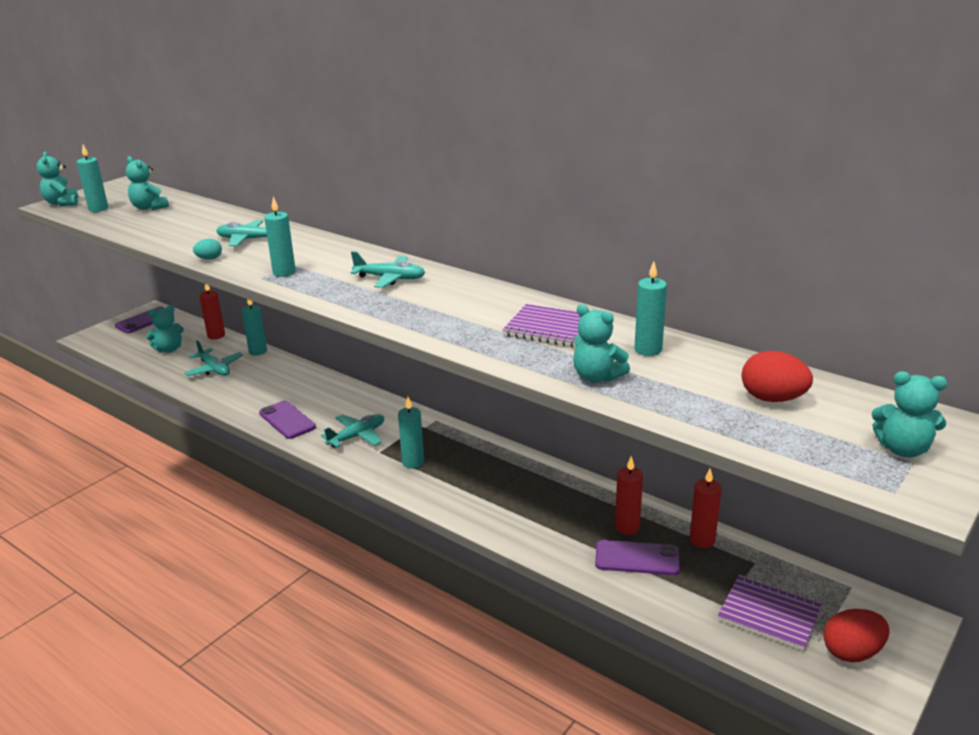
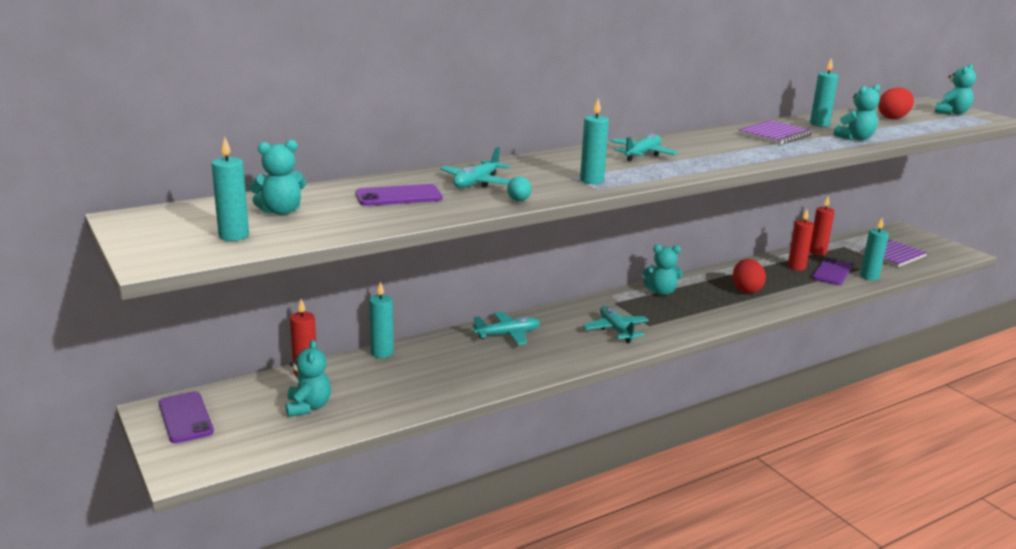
camera: 70 degrees left, 5 degrees down
(62, 203) = (160, 254): turquoise teddy bear -> turquoise teddy bear (661, 292)
(214, 369) = (400, 382): turquoise plane -> turquoise plane (508, 334)
(287, 420) = (559, 357): purple phone -> purple phone (398, 196)
(413, 462) = (675, 315): turquoise candle -> turquoise candle (869, 277)
(852, 652) = (927, 247): red egg -> red egg (746, 290)

